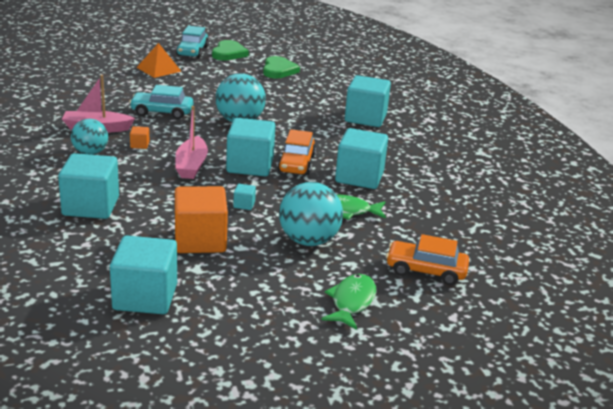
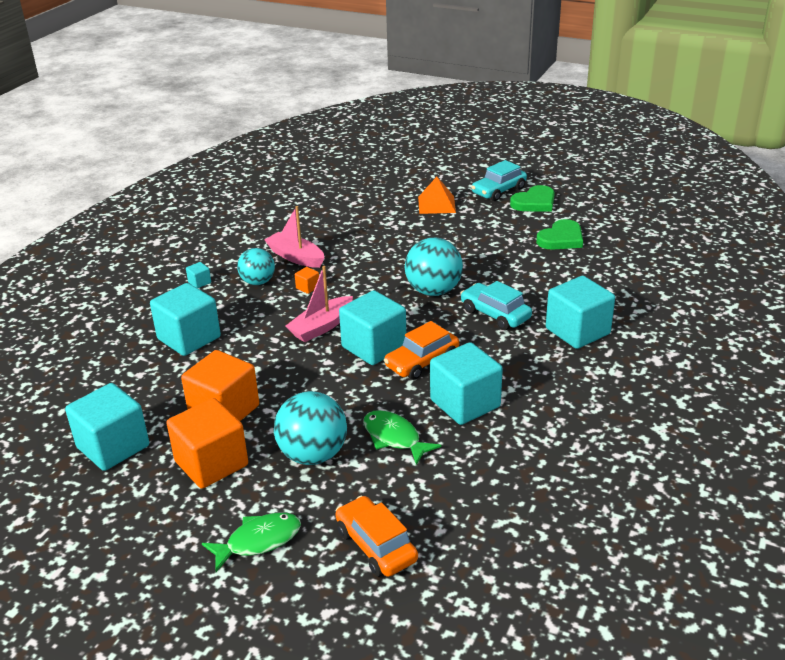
camera: 45 degrees right, 5 degrees up
(162, 112) = (374, 256): turquoise car -> turquoise car (495, 314)
(244, 205) = (310, 389): turquoise cube -> turquoise cube (199, 282)
(244, 274) = (211, 463): none -> orange cube

